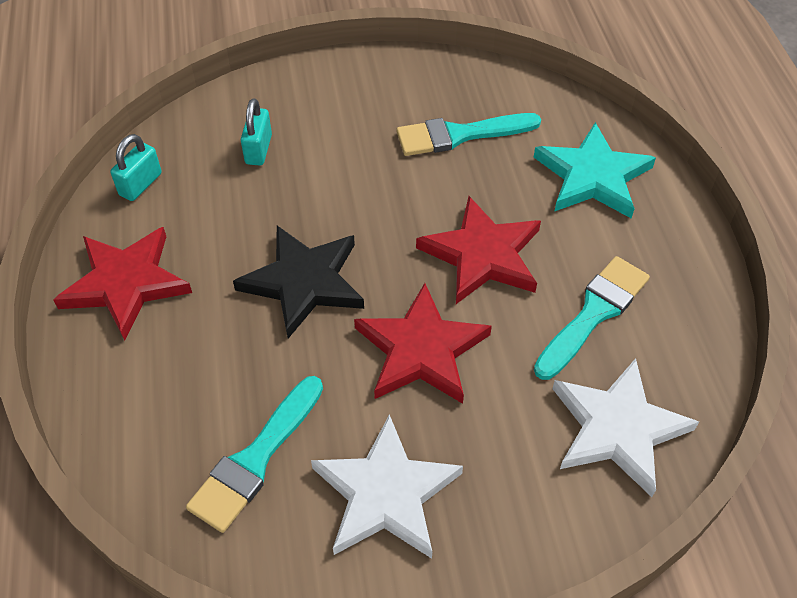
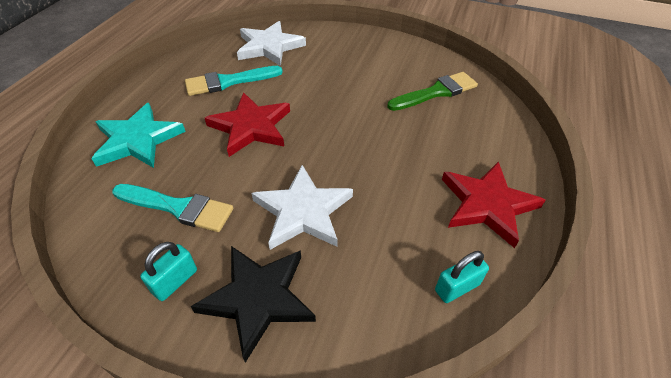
camera: 150 degrees left, 5 degrees down
(255, 459) = (436, 92): turquoise brush -> green brush
(258, 149) = (338, 273): turquoise padlock -> turquoise padlock (175, 281)
(304, 282) = (366, 156): black star -> black star (258, 299)
(386, 493) = (383, 63): white star -> white star (303, 211)
(421, 350) = (326, 100): red star -> none

